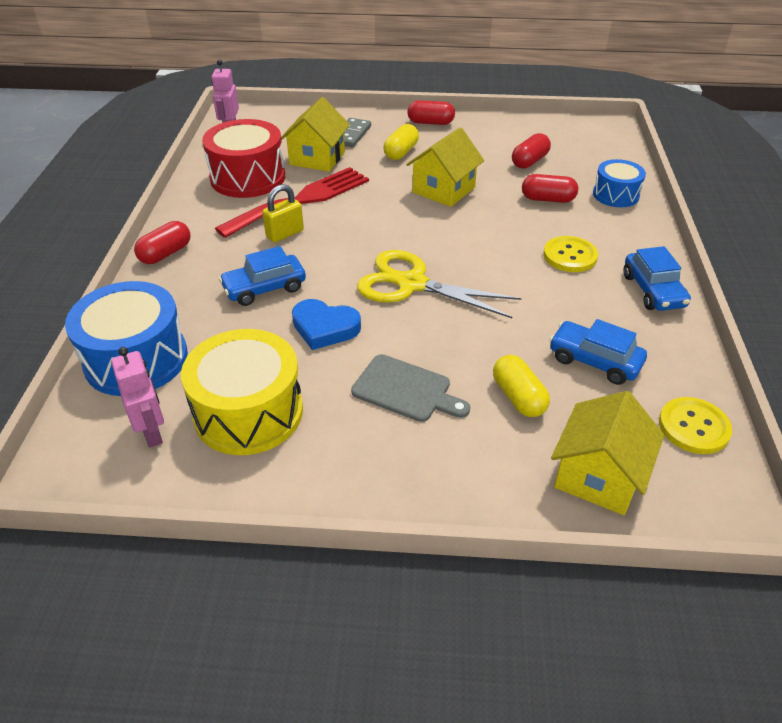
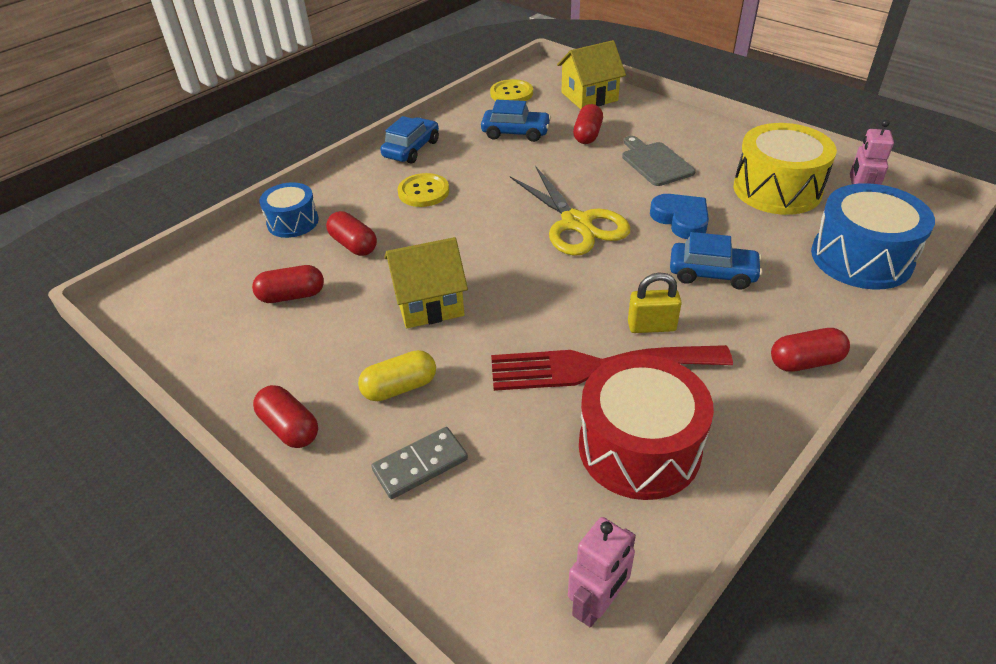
camera: 140 degrees left, 0 degrees up
(317, 158) = (514, 437): yellow house -> none
(518, 397) = (587, 135): yellow capsule -> red capsule
(594, 361) = (515, 133): blue car -> blue car turned 60 degrees counterclockwise

